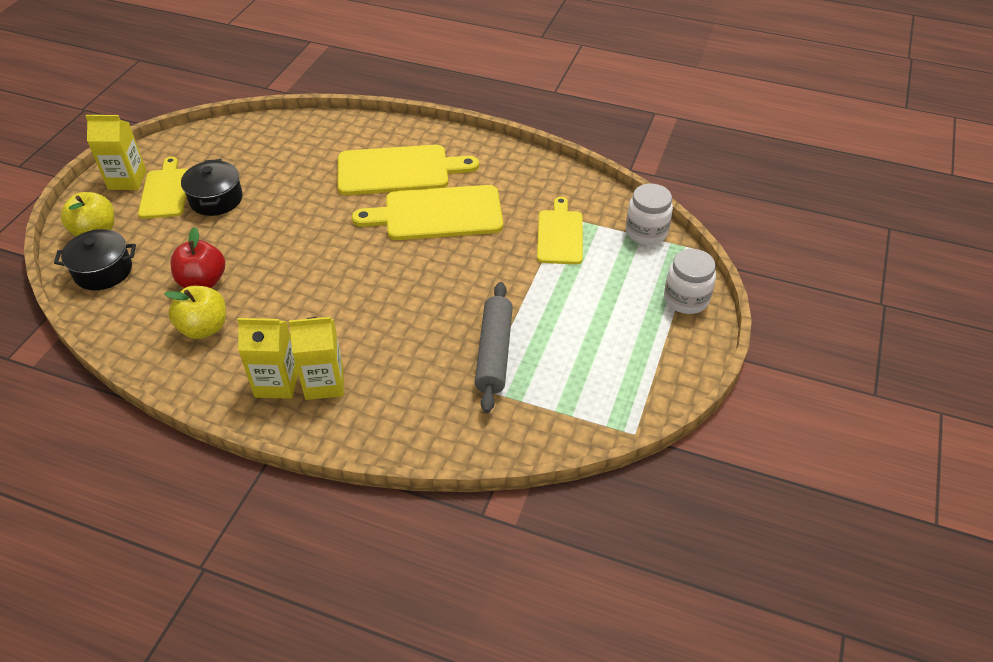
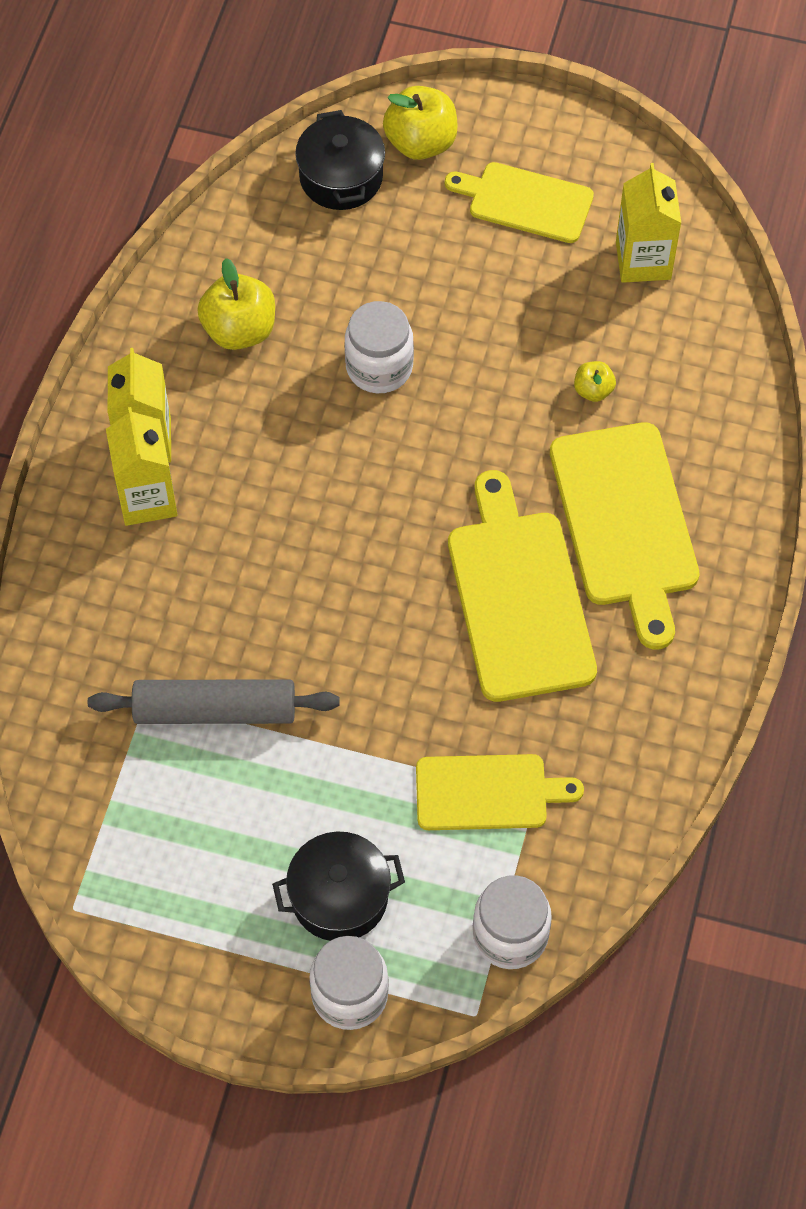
camera: 85 degrees right, 15 degrees up
(127, 180) = (545, 145): yellow carton -> yellow carton (643, 260)
(165, 191) = (525, 202): yellow cutting board -> yellow cutting board turned 150 degrees counterclockwise
(203, 281) = (330, 305): red apple -> none
(216, 199) = (515, 275): black pot -> black pot (339, 897)
(260, 261) = (379, 367): none -> white jar
(308, 175) = (593, 390): none -> yellow apple

